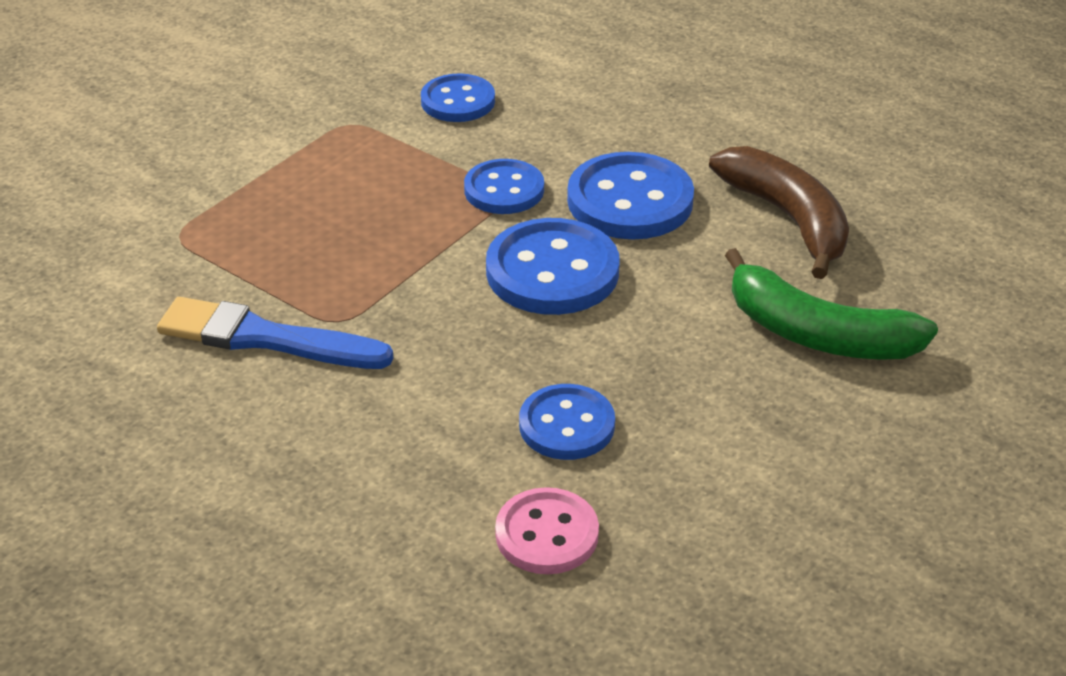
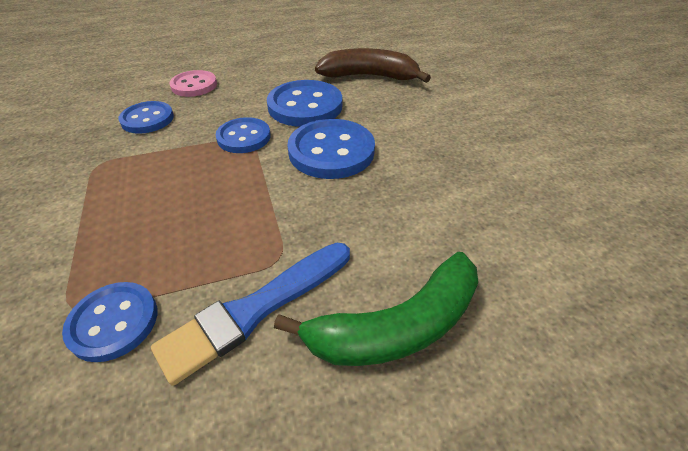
camera: 55 degrees left, 5 degrees up
(547, 534) = (563, 254): pink button -> pink button (194, 85)
(566, 425) = (467, 203): blue button -> blue button (114, 322)
(817, 334) = (455, 102): green banana -> green banana (397, 326)

